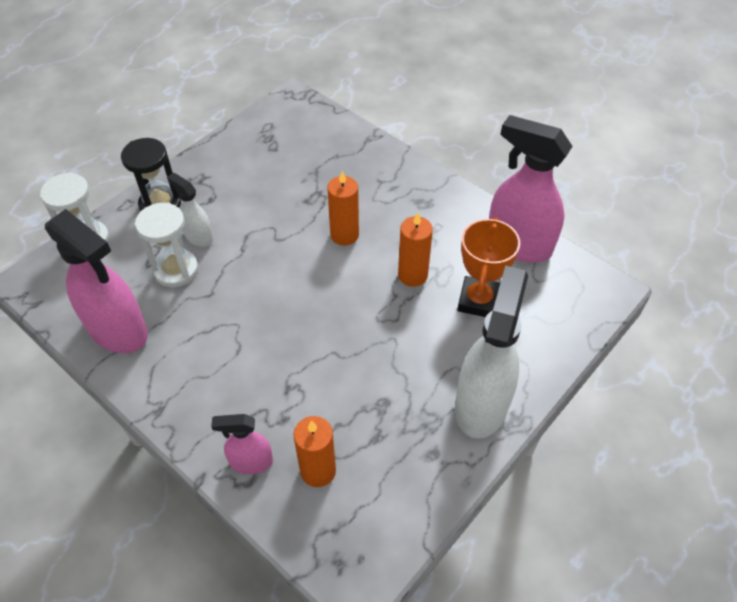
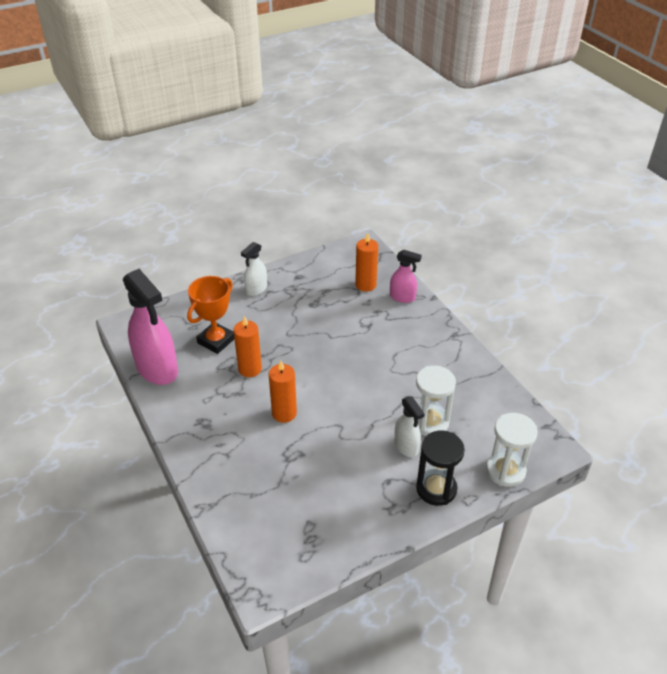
camera: 160 degrees left, 10 degrees down
(118, 330) = (479, 389): pink spray bottle -> none
(481, 404) = (256, 289): white spray bottle -> white spray bottle, size x0.52

